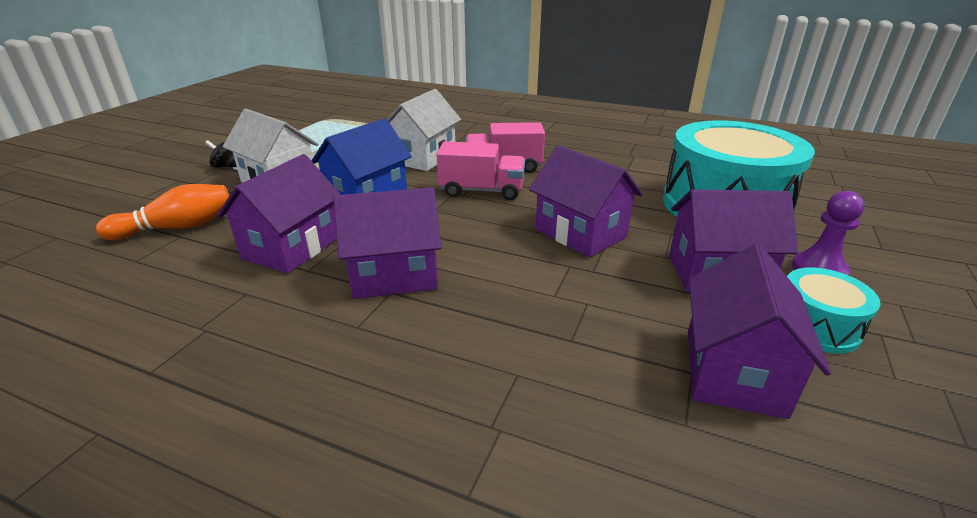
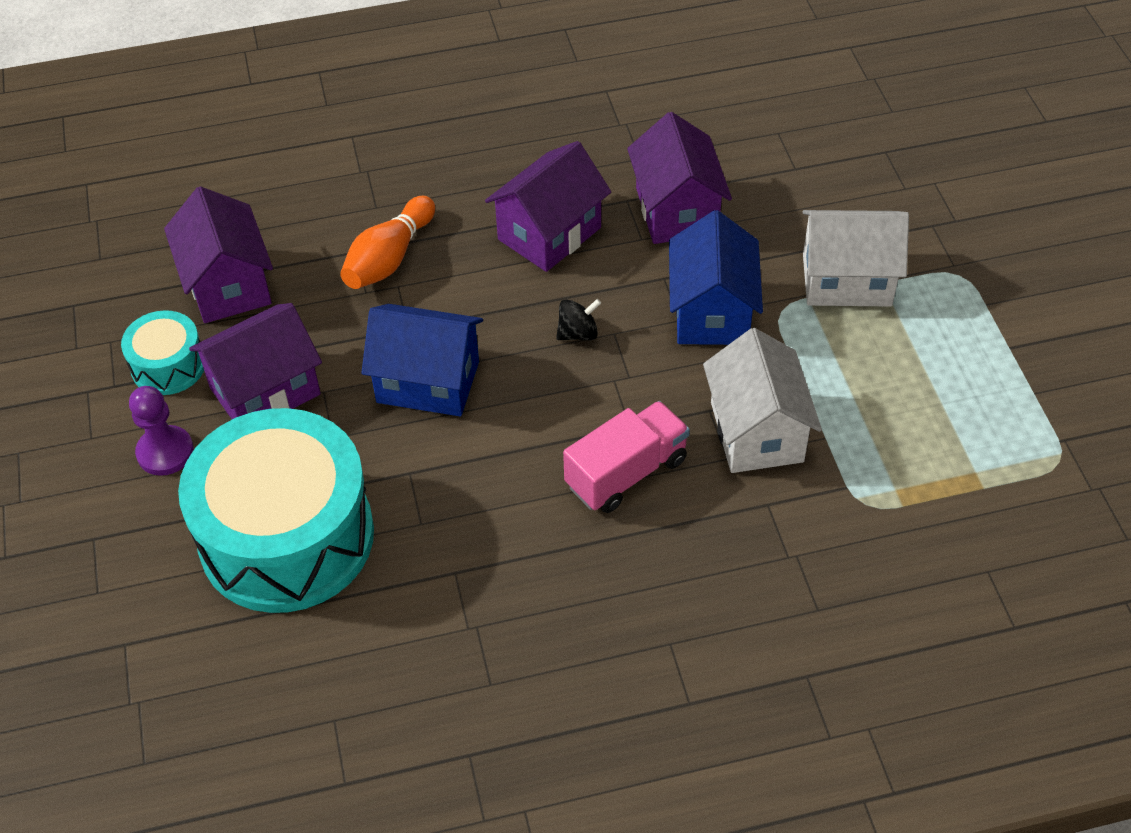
camera: 145 degrees right, 20 degrees up
(177, 227) = (816, 173): orange bowling pin -> orange bowling pin (389, 258)
(226, 166) = (955, 268): black spinning top -> black spinning top (578, 333)
(481, 191) = (599, 398): pink truck -> none
(580, 233) = (428, 382): purple house -> blue house

